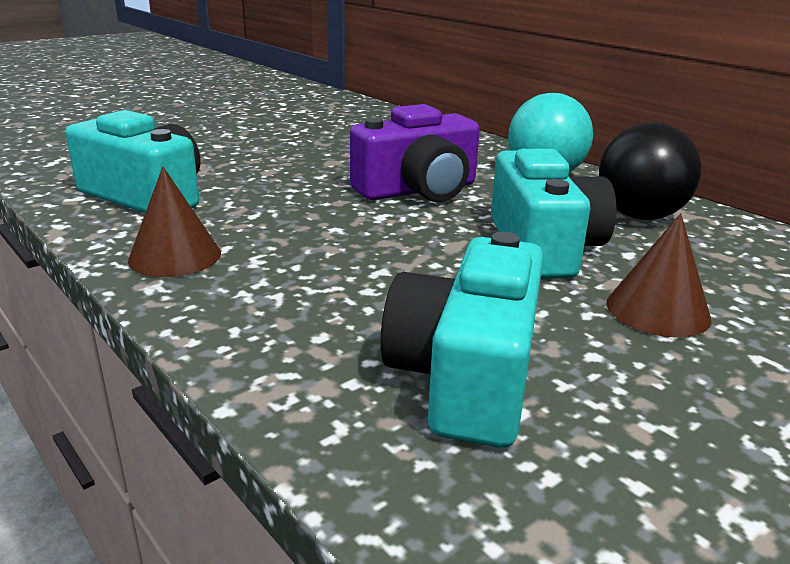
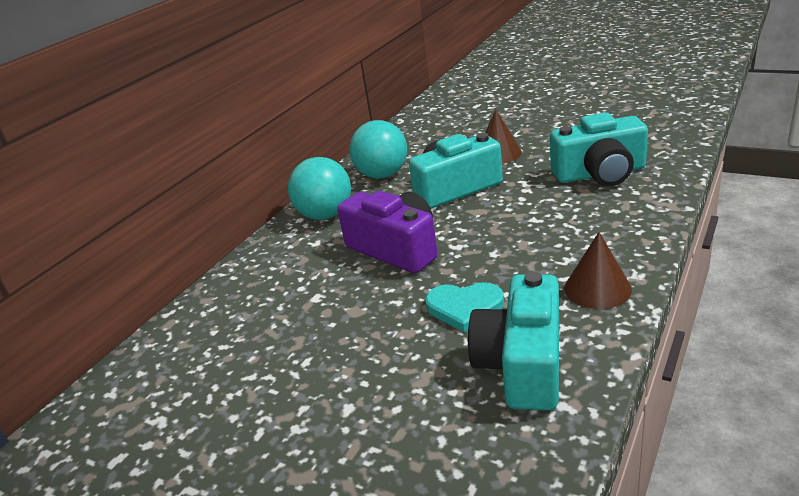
camera: 105 degrees left, 5 degrees up
(262, 195) = (464, 307): none -> turquoise heart
(639, 216) = (382, 175): black ball -> turquoise ball

